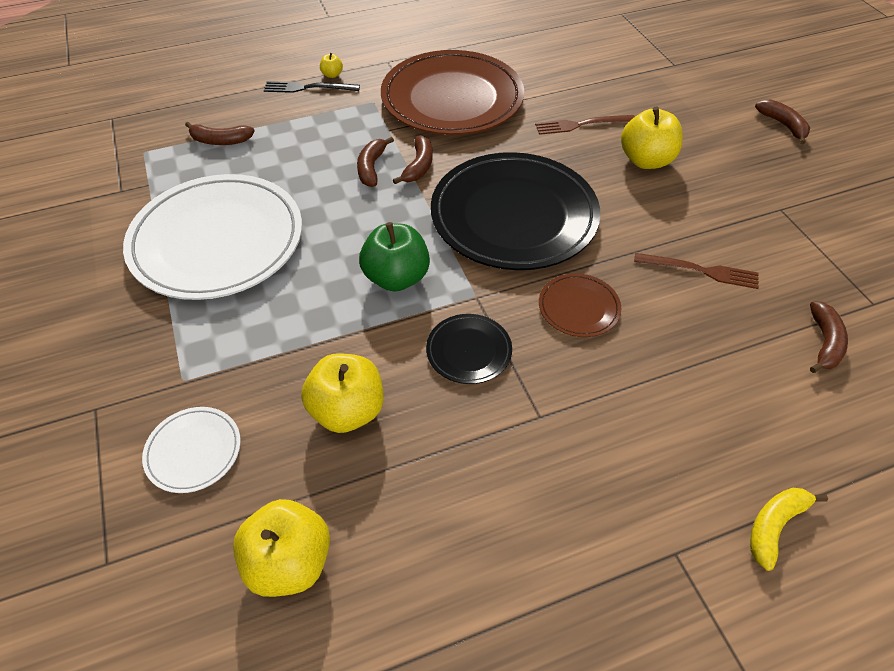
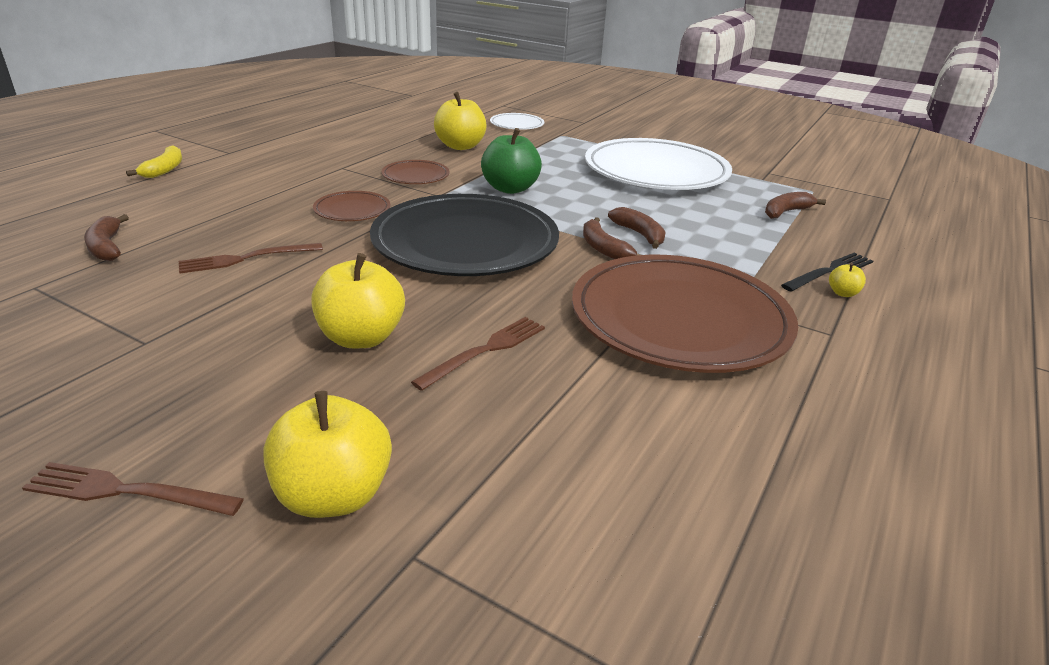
camera: 140 degrees right, 20 degrees down
(289, 561) = (428, 118): yellow apple -> yellow apple (334, 495)
(468, 351) = (415, 176): black plate -> brown plate
(783, 125) = (127, 491): brown banana -> brown fork

